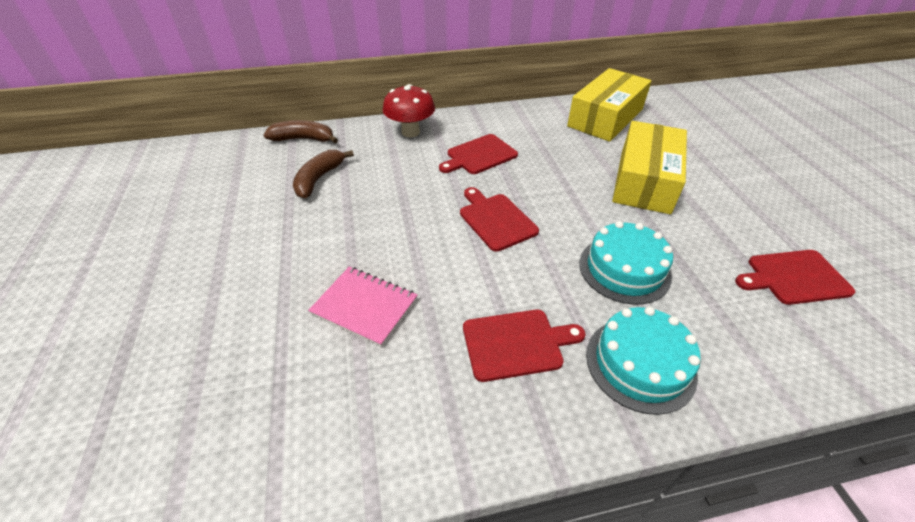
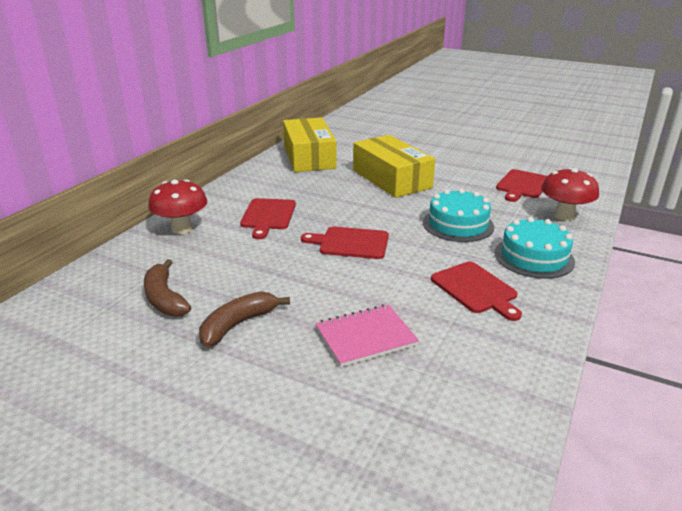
camera: 50 degrees left, 15 degrees down
(303, 139) = (82, 284): brown banana -> brown banana (238, 324)
(516, 344) = (475, 289): red cutting board -> red cutting board turned 120 degrees clockwise
(779, 350) = (564, 216): none -> red mushroom

